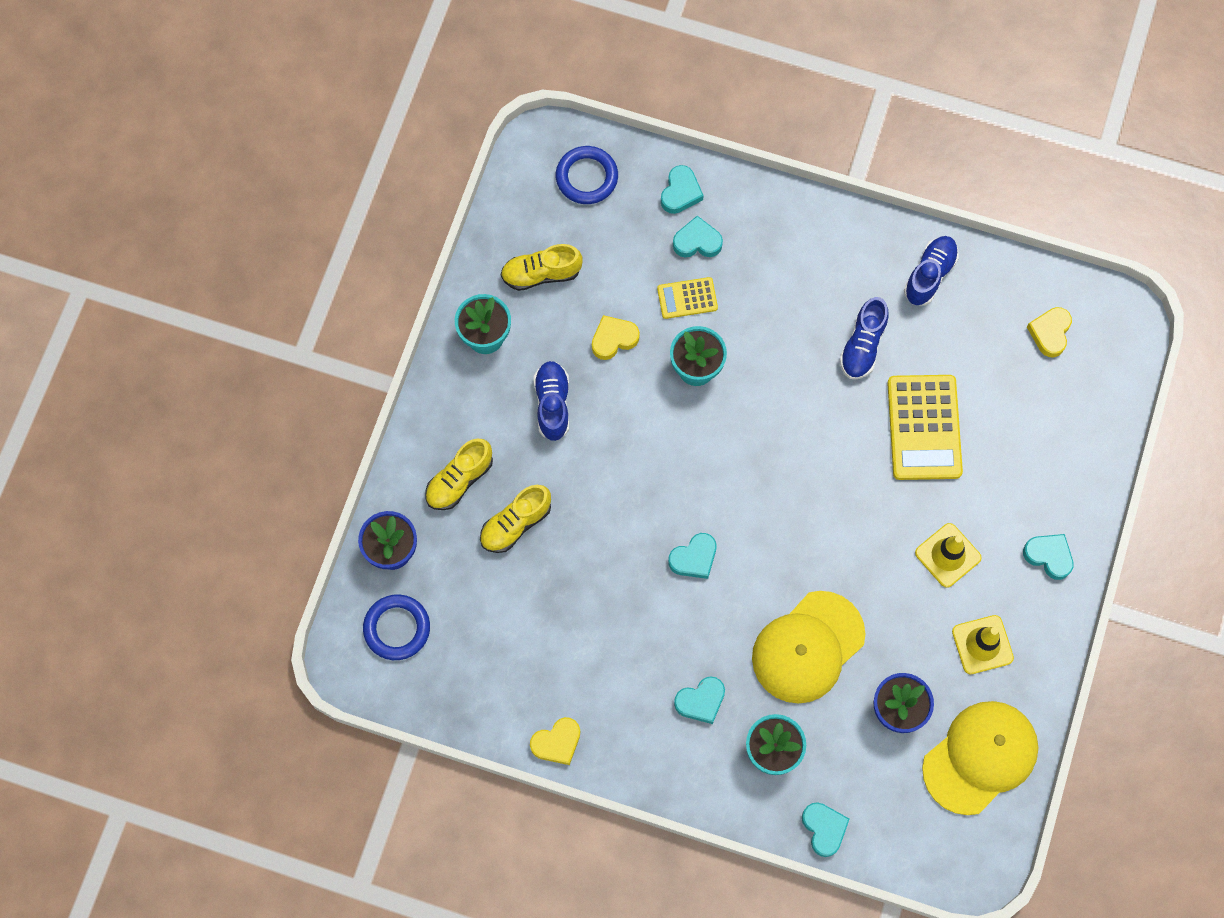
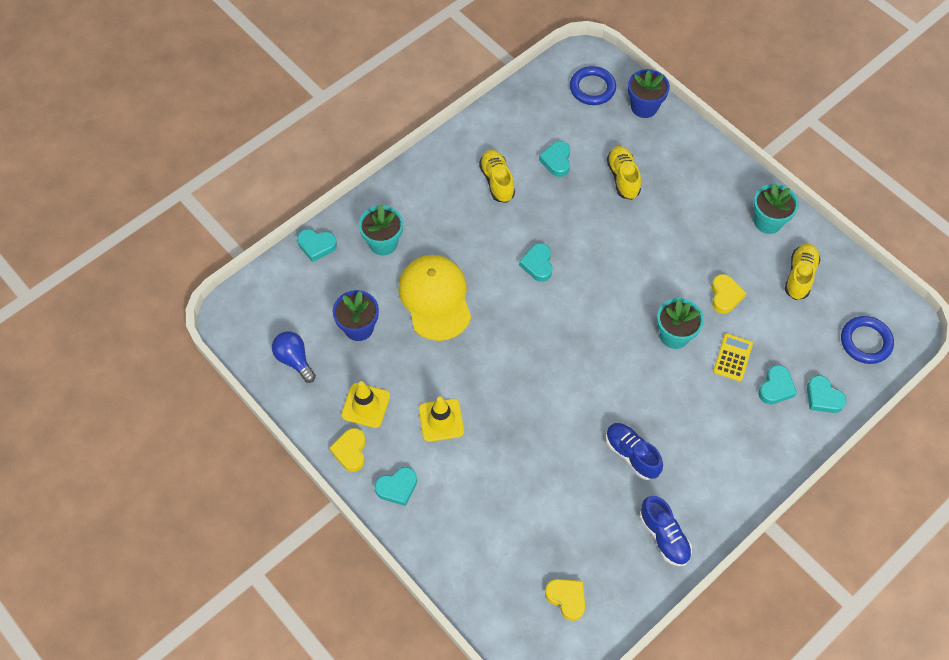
camera: 120 degrees right, 10 degrees down
(459, 480) = (671, 161): yellow shoe -> yellow shoe (497, 181)
(552, 404) = (695, 237): blue shoe -> none
(557, 742) = (468, 134): yellow heart -> yellow heart (350, 451)
(701, 701) = (441, 221): turquoise heart -> turquoise heart (556, 161)
(924, 427) = (543, 460): yellow calculator -> none
(980, 757) = (294, 360): yellow cap -> blue light bulb

